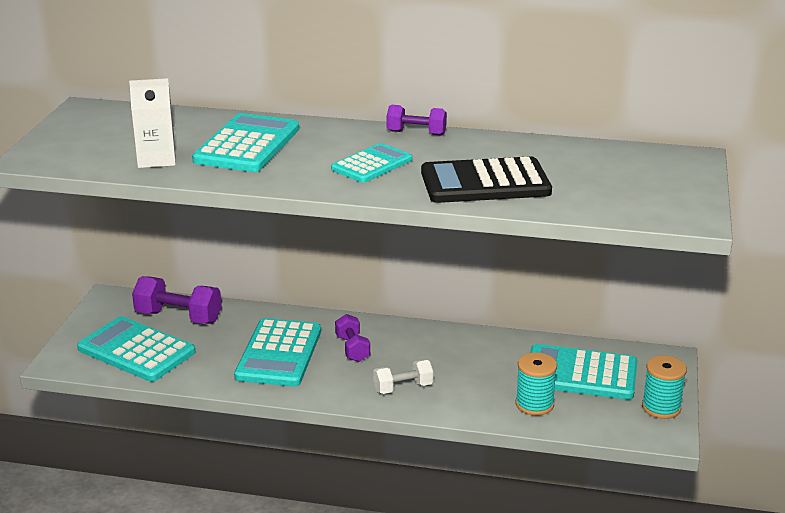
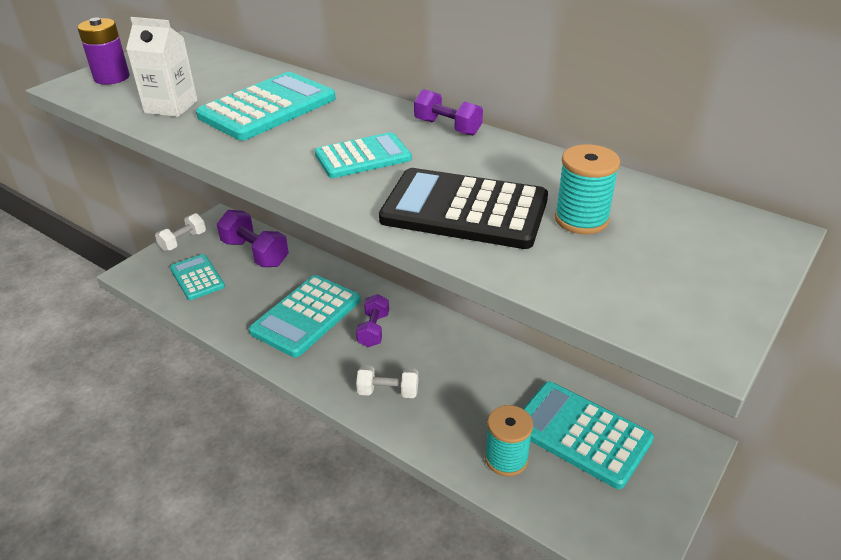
camera: 25 degrees right, 10 degrees up
(61, 146) = (112, 77): none -> purple battery
(88, 324) = (183, 241): none -> white dumbbell
(136, 350) = (197, 278): turquoise calculator -> turquoise calculator, size x0.63
(661, 407) = (649, 514): turquoise spool -> turquoise spool (581, 219)

